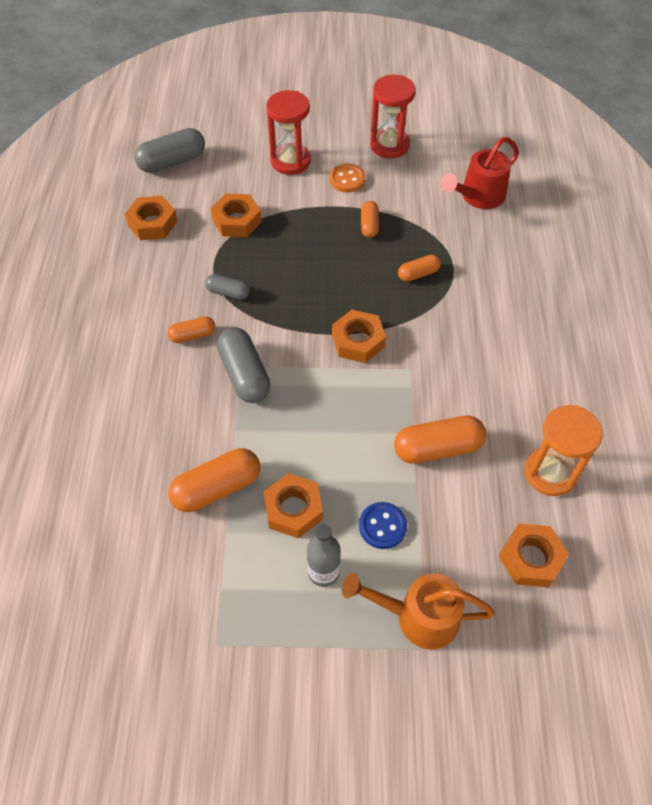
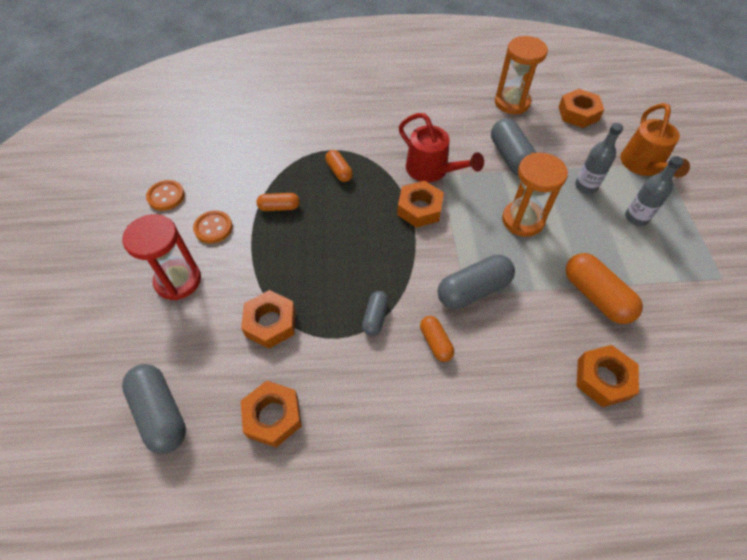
camera: 95 degrees left, 0 degrees up
(293, 509) = (594, 240): orange nut -> orange nut (603, 379)
(332, 439) = (523, 220): none -> orange hourglass
(382, 526) = (586, 186): blue button -> grey bottle
(389, 145) = (166, 196): red hourglass -> orange button
(437, 448) = (510, 157): orange capsule -> grey capsule
(478, 197) = (245, 134): red watering can -> red watering can (432, 171)

